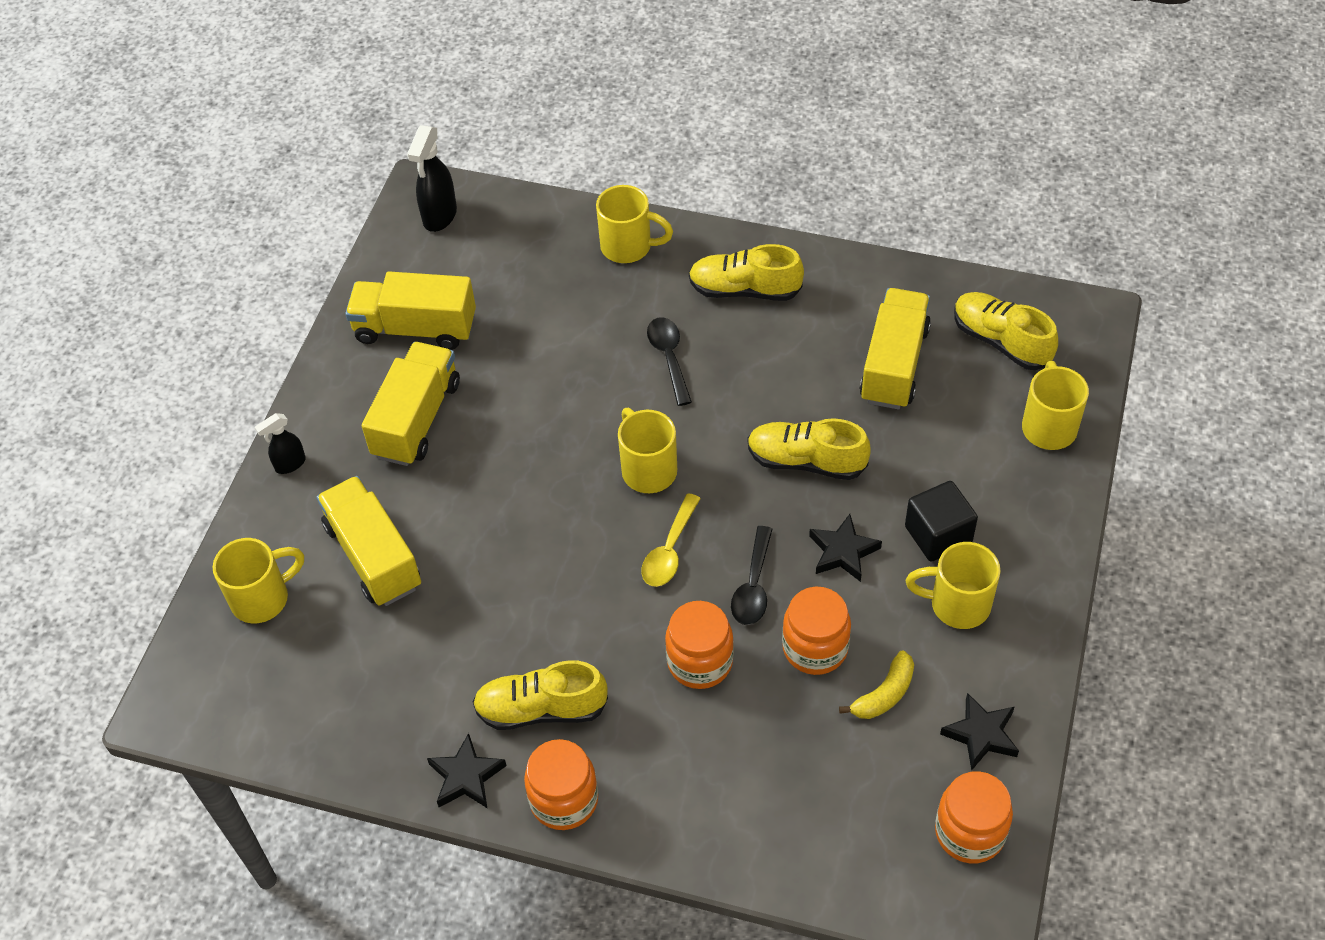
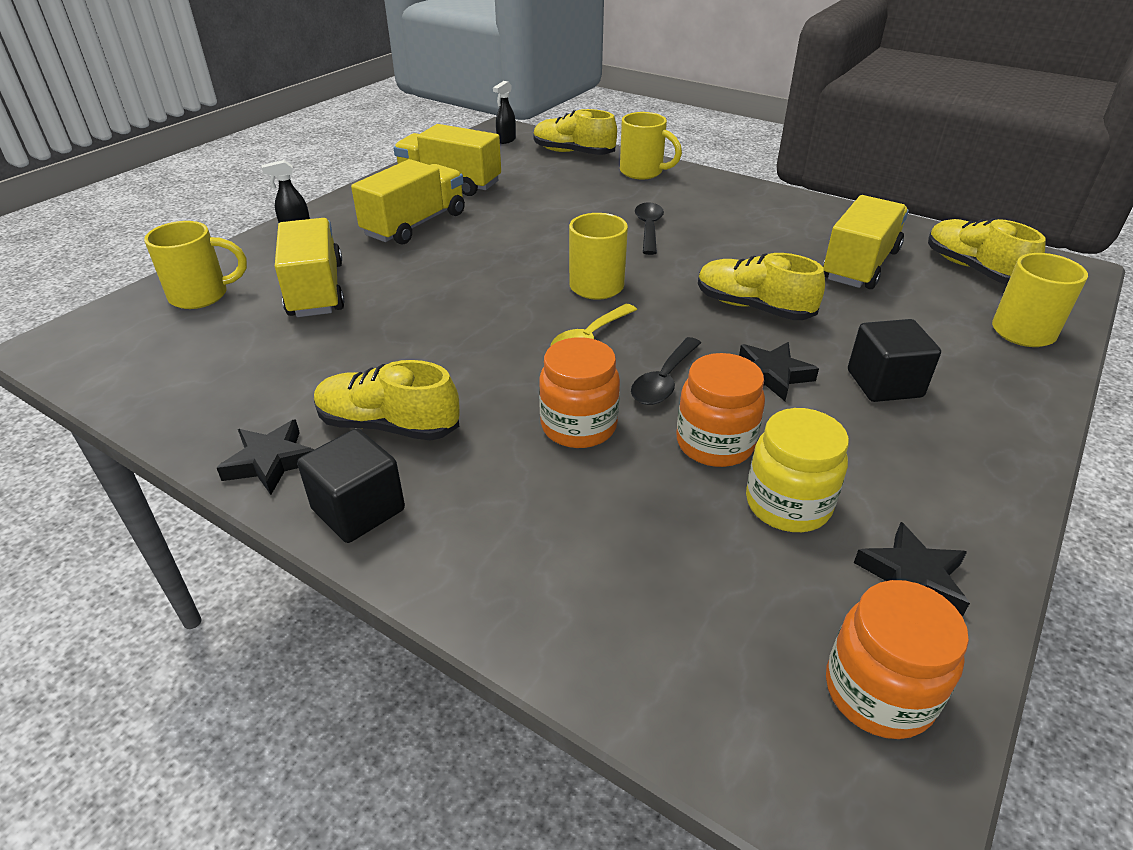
camera: 15 degrees right, 15 degrees down
(439, 216) = (506, 140): black spray bottle -> black spray bottle, size x0.61
(564, 800) = (358, 509): orange jar -> black cube
(744, 290) = (731, 205): yellow shoe -> yellow shoe (573, 153)
(884, 694) = (788, 504): yellow banana -> yellow jar
(957, 604) = (898, 444): yellow mug -> none

